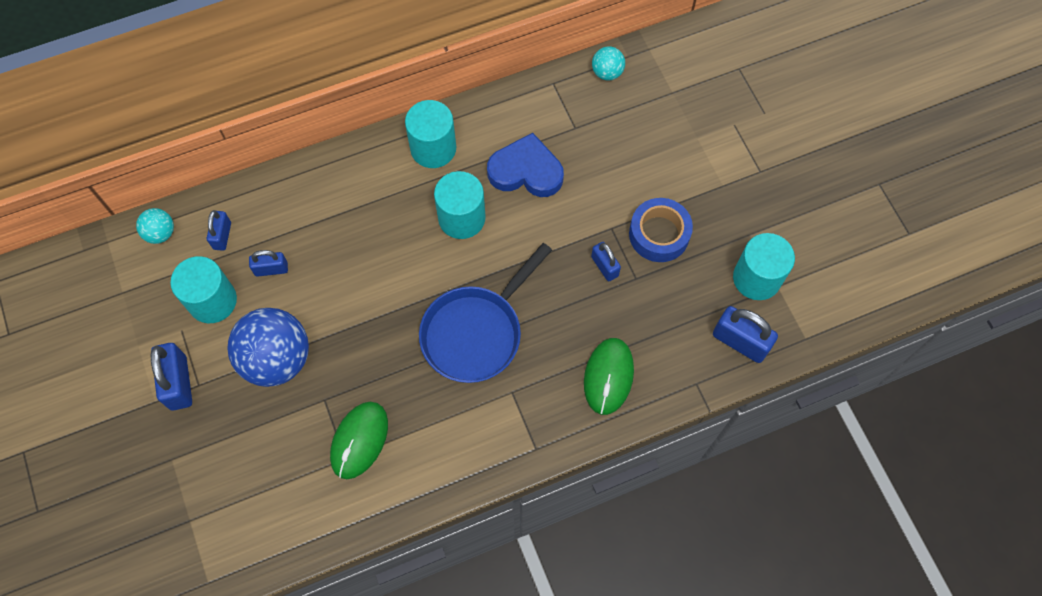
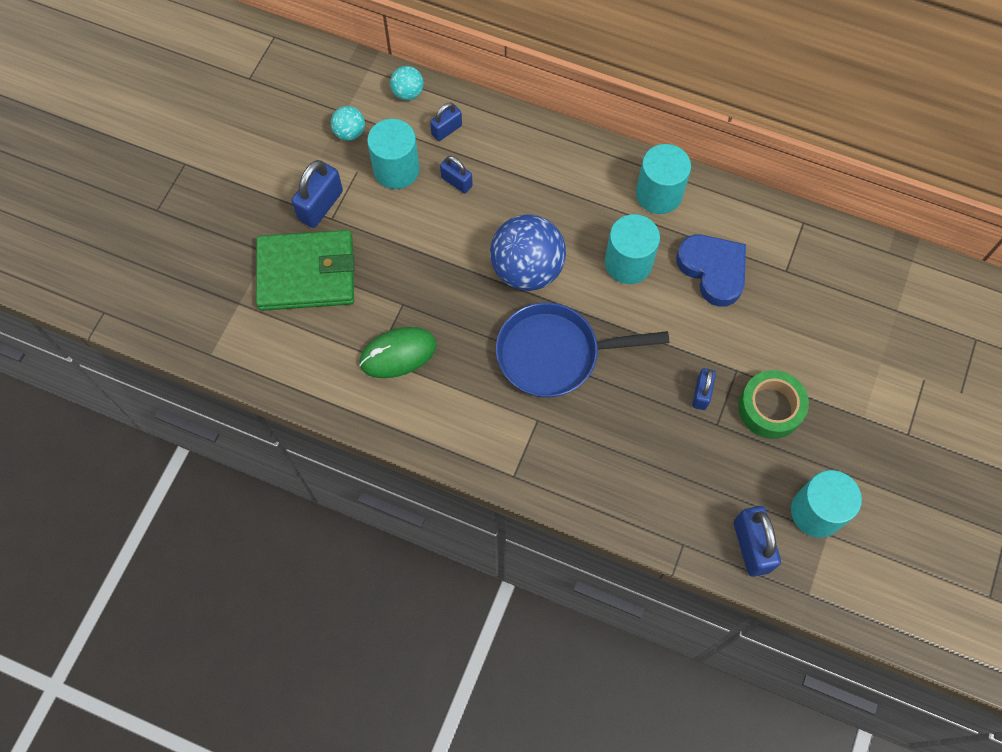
camera: 45 degrees right, 0 degrees up
(222, 446) = (306, 273): none -> green wallet
(277, 359) = (399, 247): blue ball -> blue ball (527, 270)
(607, 72) = (857, 250): turquoise ball -> turquoise ball (350, 133)
(608, 377) = (620, 476): green mouse -> none
(659, 234) = (770, 408): blue tape -> green tape

